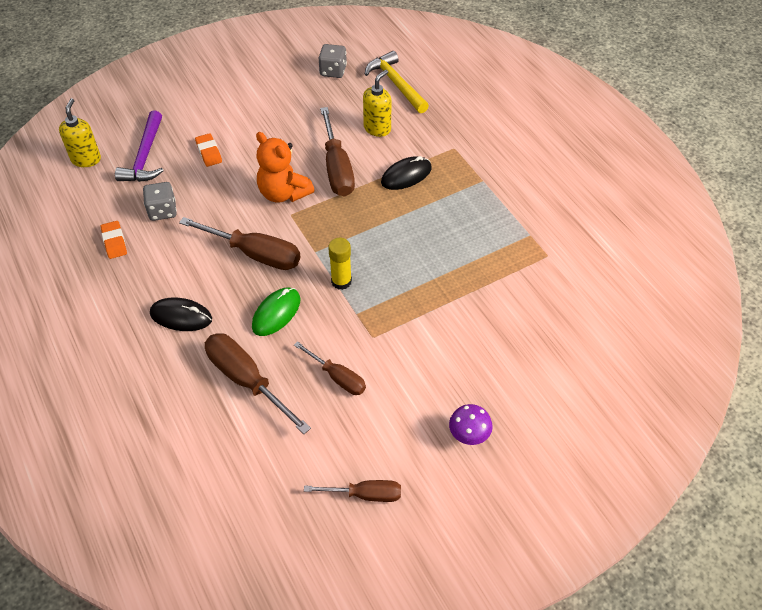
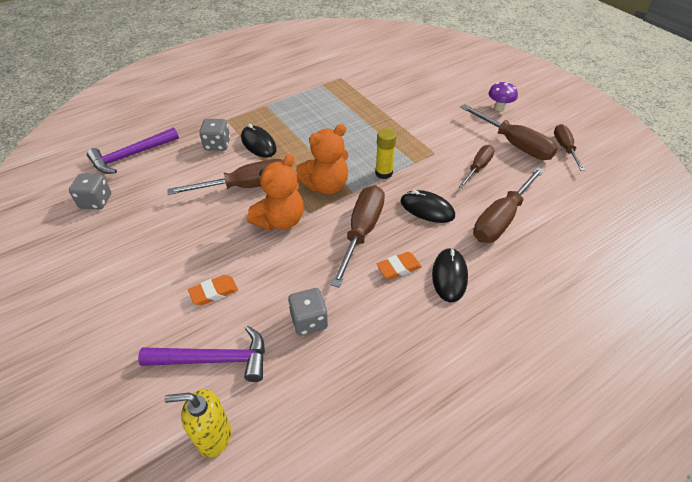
camera: 95 degrees left, 5 degrees down
(114, 242) = (361, 360): orange eraser -> orange eraser (398, 268)
(276, 313) = (427, 209): green mouse -> black mouse
(328, 229) = (326, 185): none -> orange teddy bear
(377, 128) = (194, 164): yellow soap dispenser -> none
(380, 432) = (514, 144): none -> brown screwdriver
(396, 84) = (131, 156): yellow hammer -> purple hammer
(408, 143) = (217, 144): none -> grey dice

